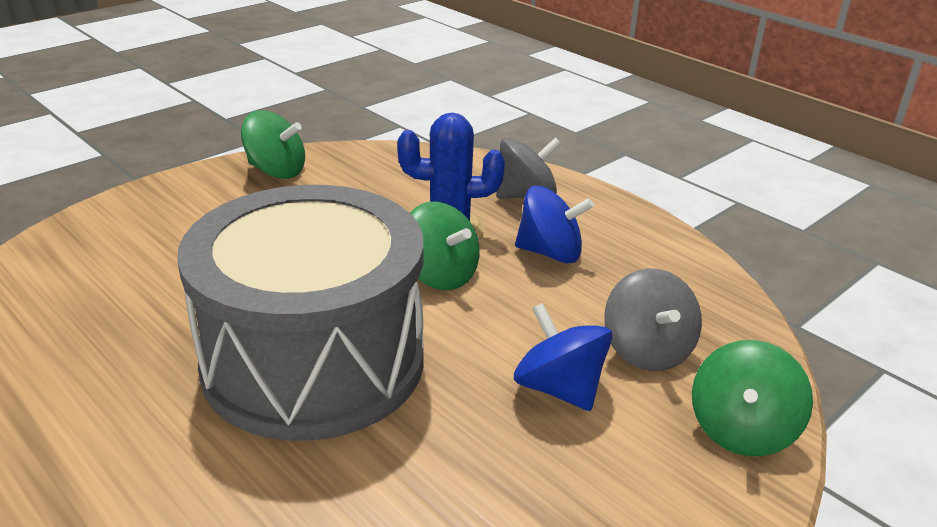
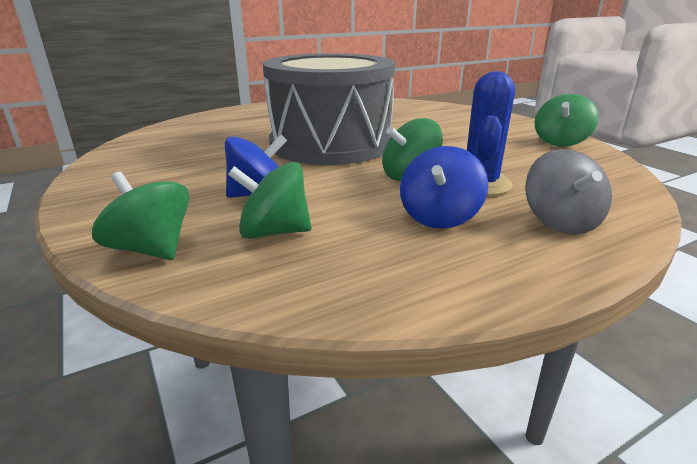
camera: 105 degrees right, 5 degrees down
(647, 351) = (274, 232): grey spinning top -> green spinning top

